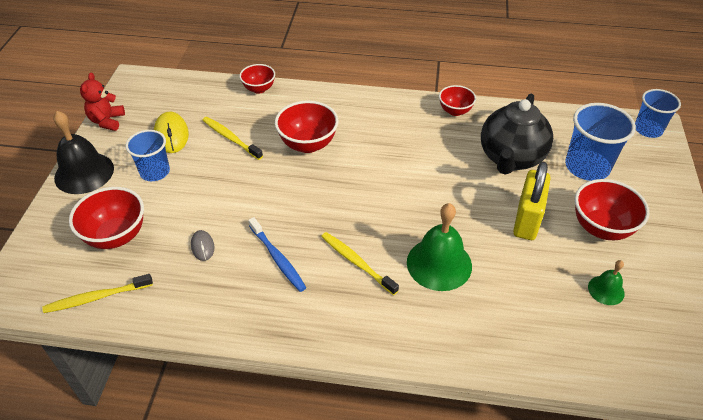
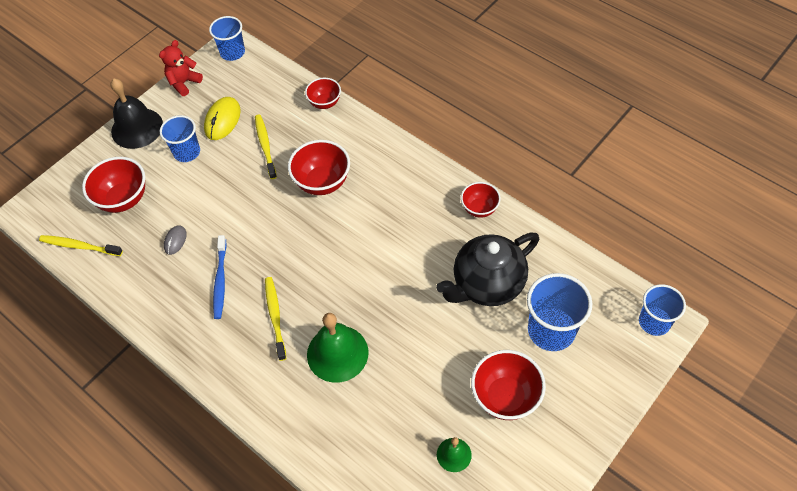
camera: 35 degrees right, 10 degrees up
(139, 83) = (232, 52): none -> blue cup
(527, 220) = (445, 353): yellow padlock -> none

